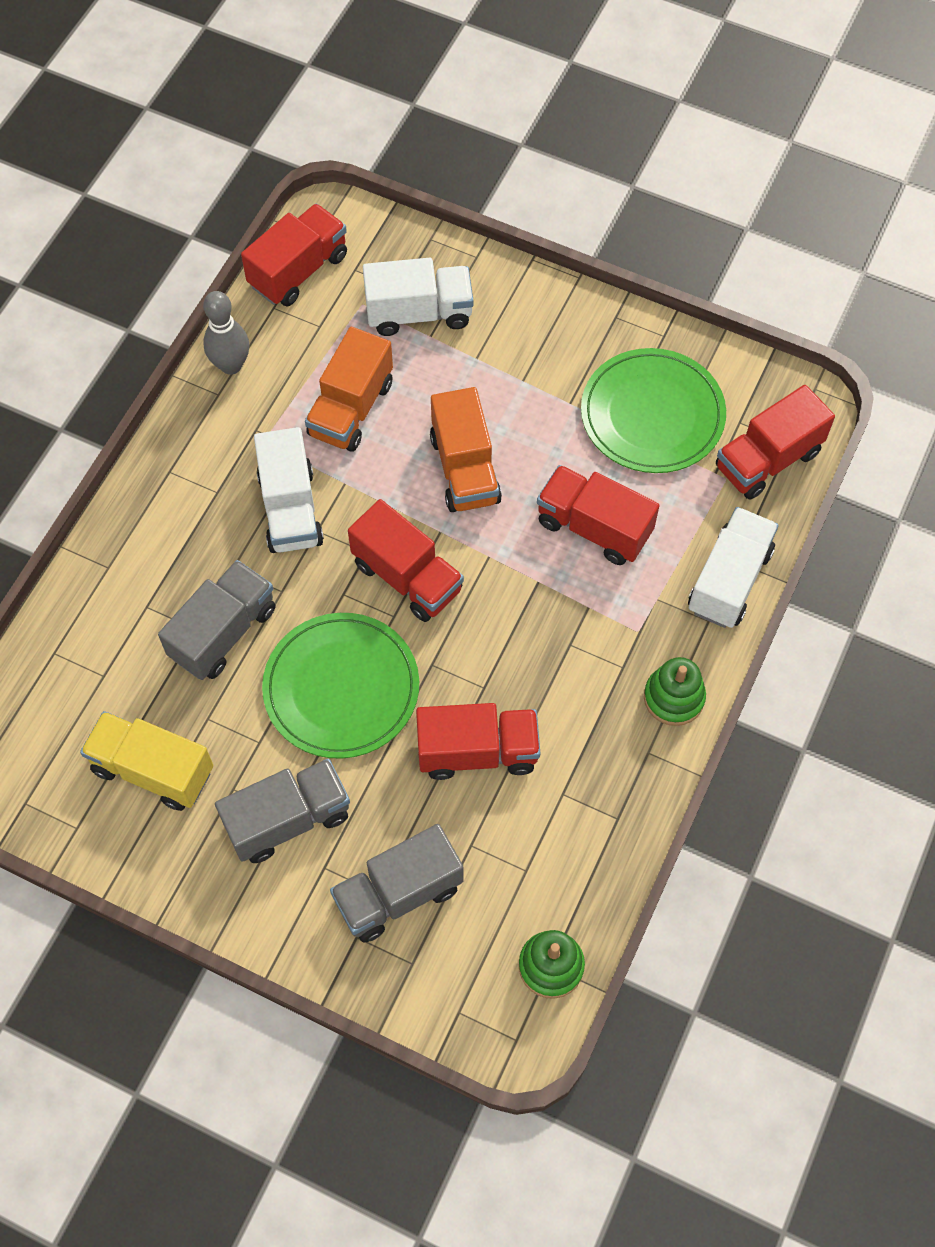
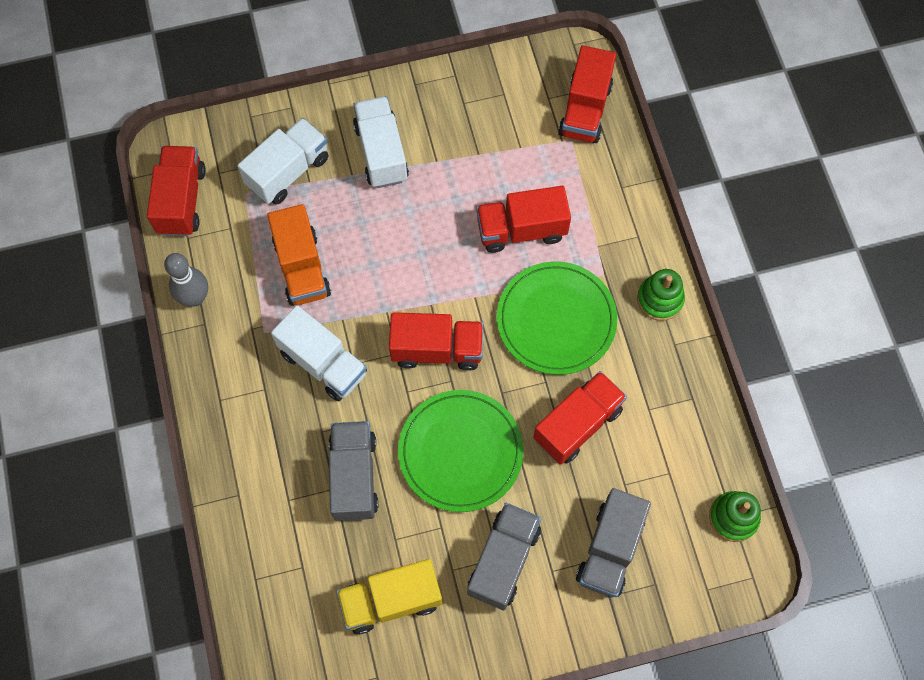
camera: 40 degrees left, 5 degrees up
(465, 469) = (410, 252): orange truck -> none
(652, 414) = (493, 131): green plate -> green plate (556, 320)
(729, 580) = (628, 202): white truck -> white truck (381, 152)

